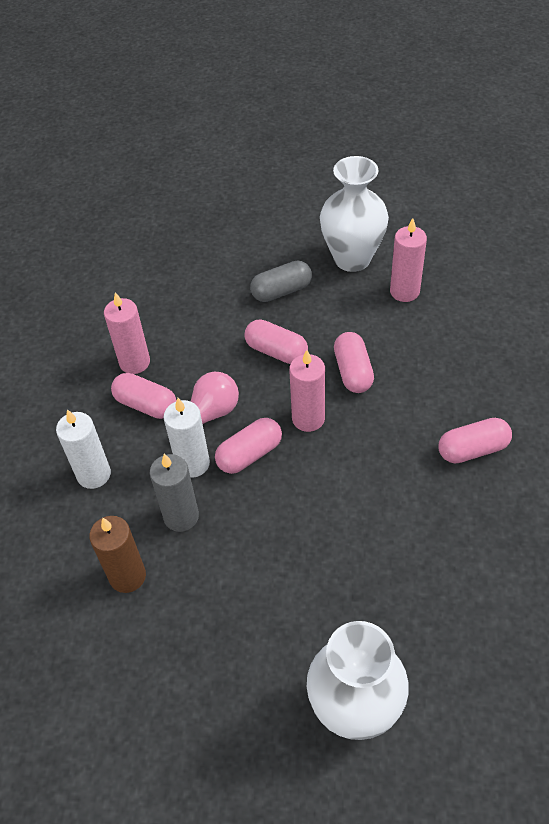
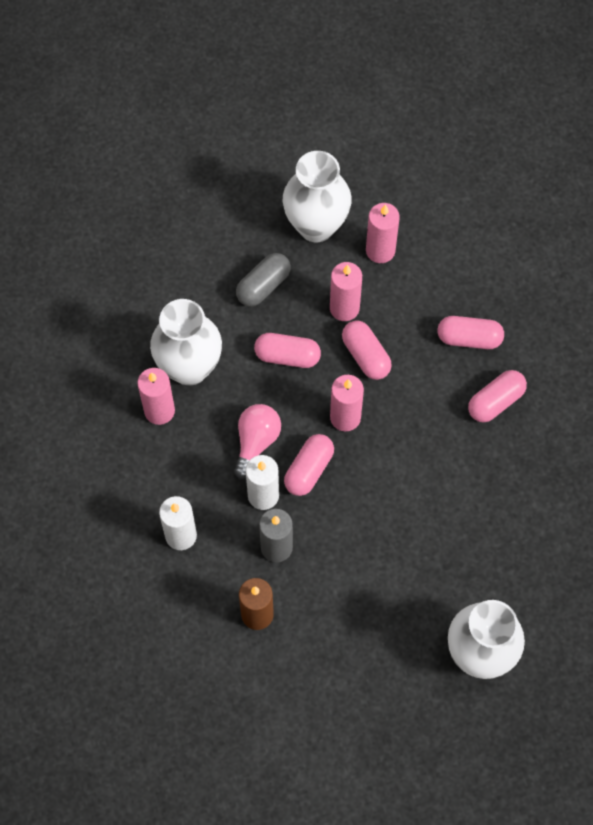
camera: 25 degrees left, 15 degrees up
(146, 405) = (193, 451): pink capsule -> pink capsule (469, 338)
(181, 336) = (189, 367): none -> white vase
(349, 327) = (344, 308): none -> pink candle

